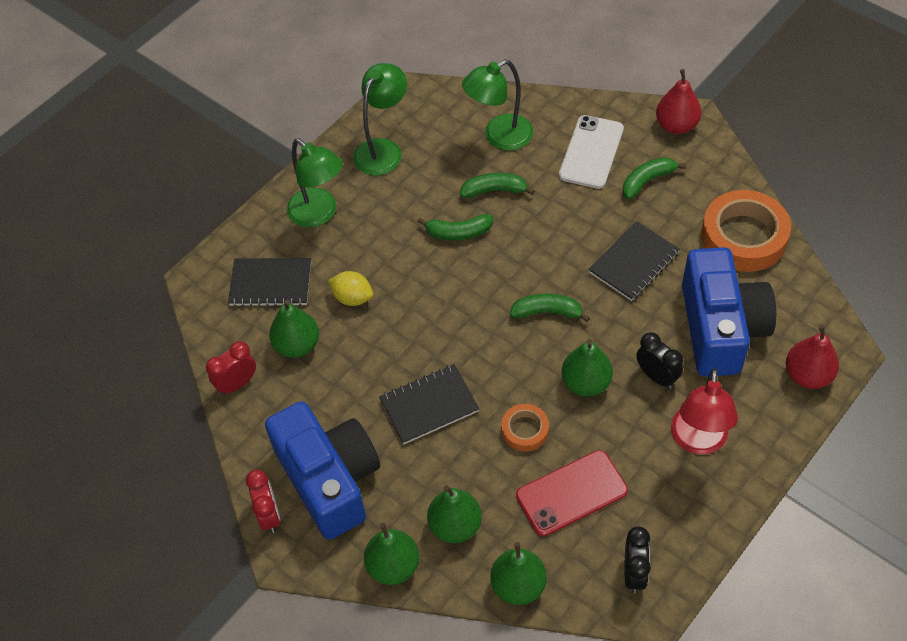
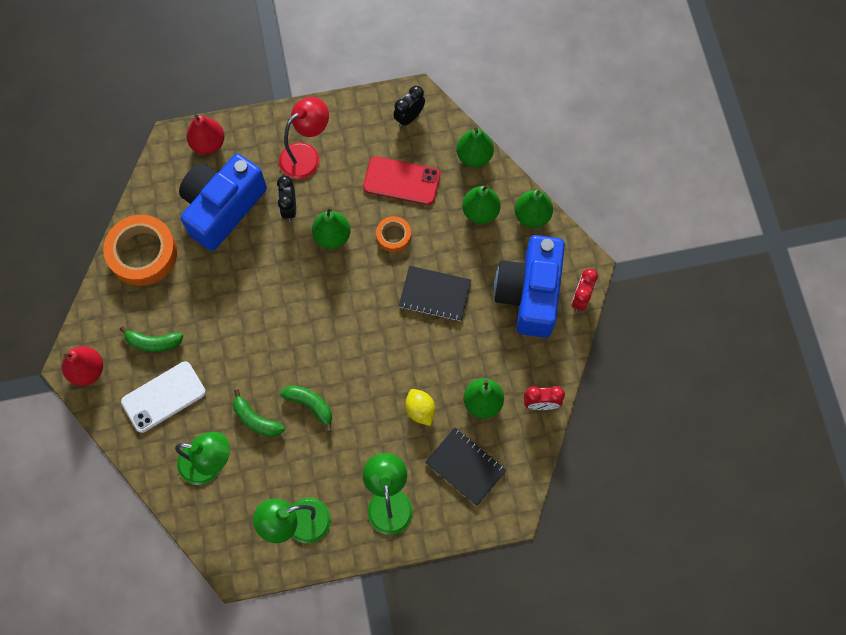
camera: 145 degrees left, 15 degrees up
(547, 312) = (310, 299): green banana -> none
(634, 263) = (225, 290): black notebook -> none

